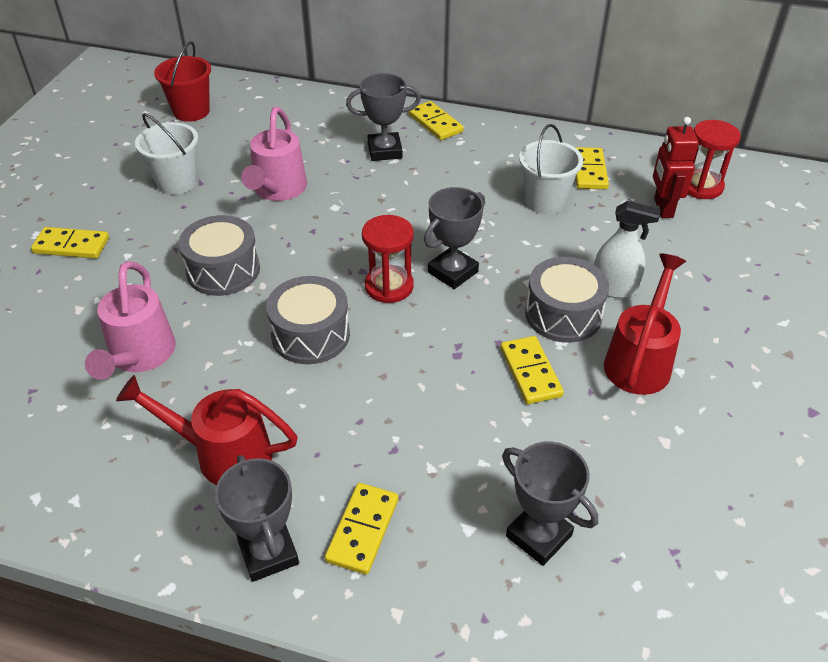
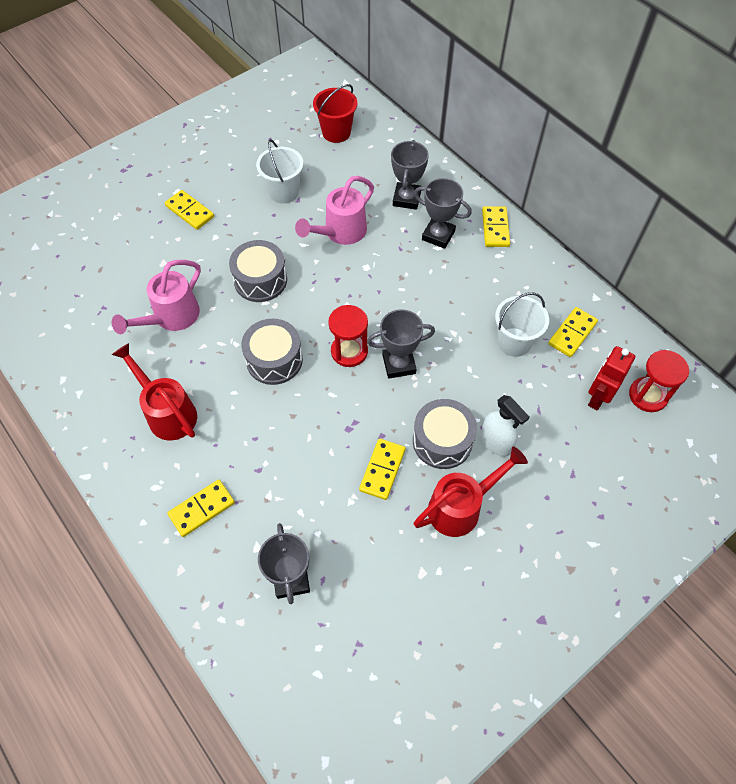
camera: 35 degrees right, 15 degrees up
(268, 553) = (145, 489): grey trophy -> grey trophy (406, 199)

